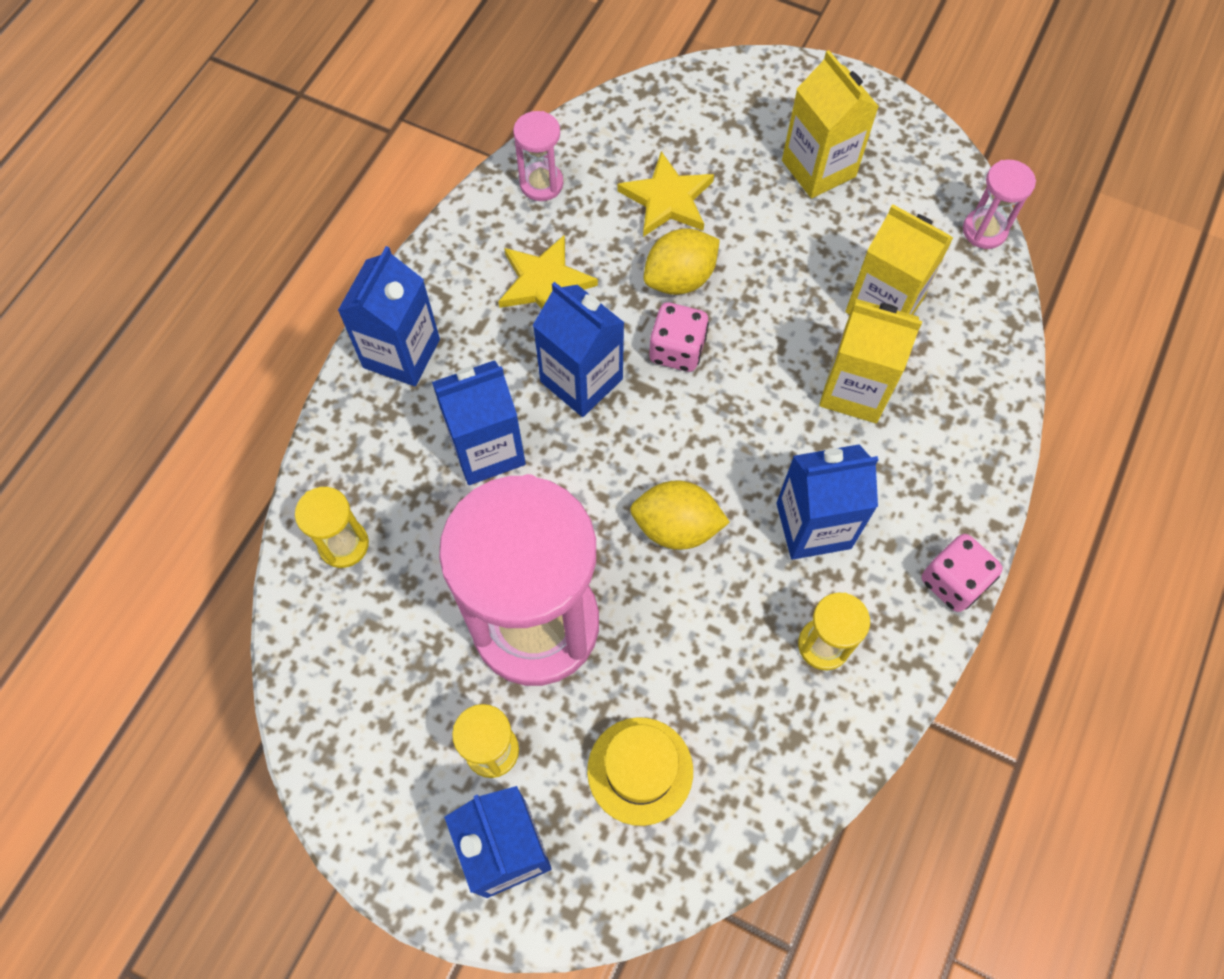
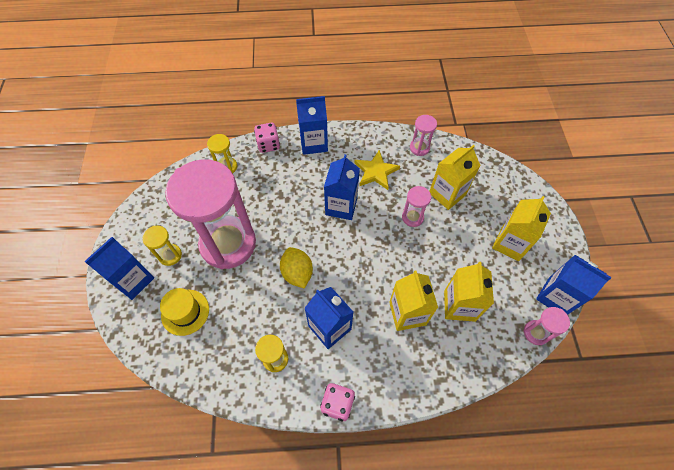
camera: 60 degrees right, 5 degrees down
(487, 449) = (291, 190): blue carton -> blue carton (556, 297)
(667, 199) = (447, 194): yellow star -> yellow carton
(677, 350) = (378, 233): pink dice -> pink dice (268, 145)
(679, 279) = (412, 217): yellow lemon -> pink hourglass

